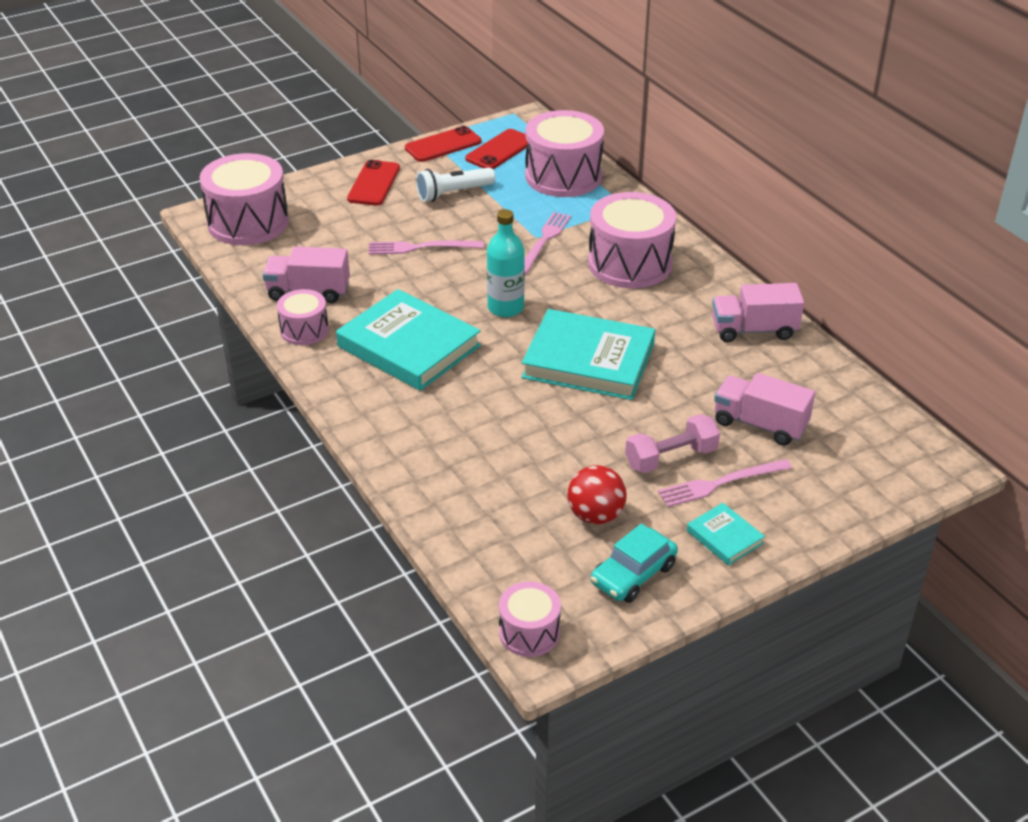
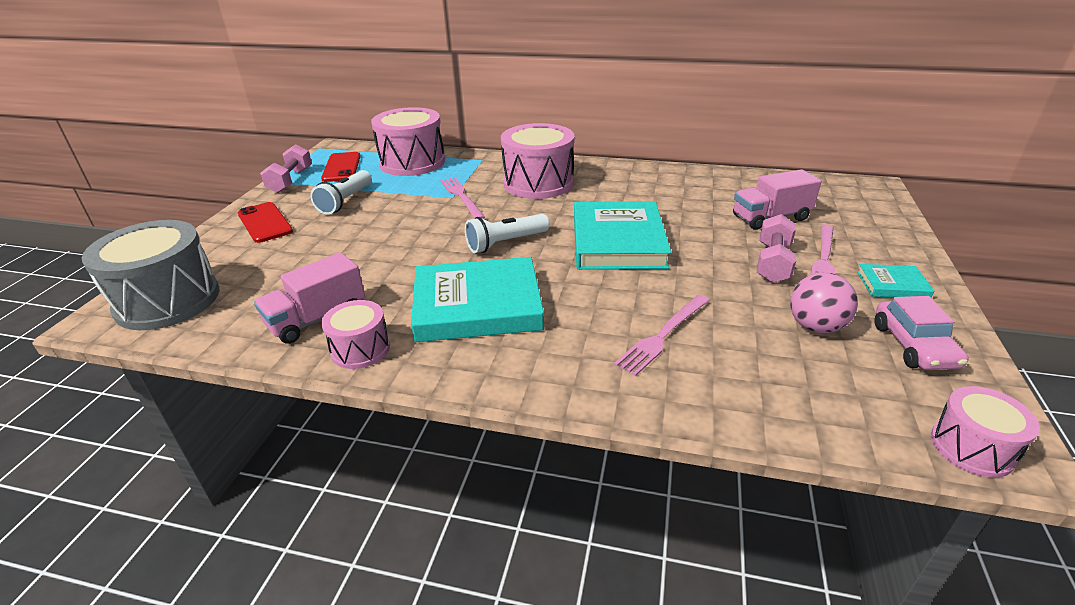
camera: 45 degrees left, 5 degrees down
(248, 222) = (168, 300): pink drum -> grey drum
(421, 247) = (374, 241): pink fork -> pink fork (663, 335)
(443, 145) = (290, 181): red phone -> pink dumbbell
(505, 308) = (505, 243): turquoise bottle -> white flashlight
(588, 360) = (617, 241): turquoise book -> turquoise book turned 60 degrees counterclockwise
(595, 515) = (815, 326): red ball -> pink ball
(633, 574) = (914, 346): turquoise car -> pink car
(754, 330) = (668, 179): pink truck -> none

